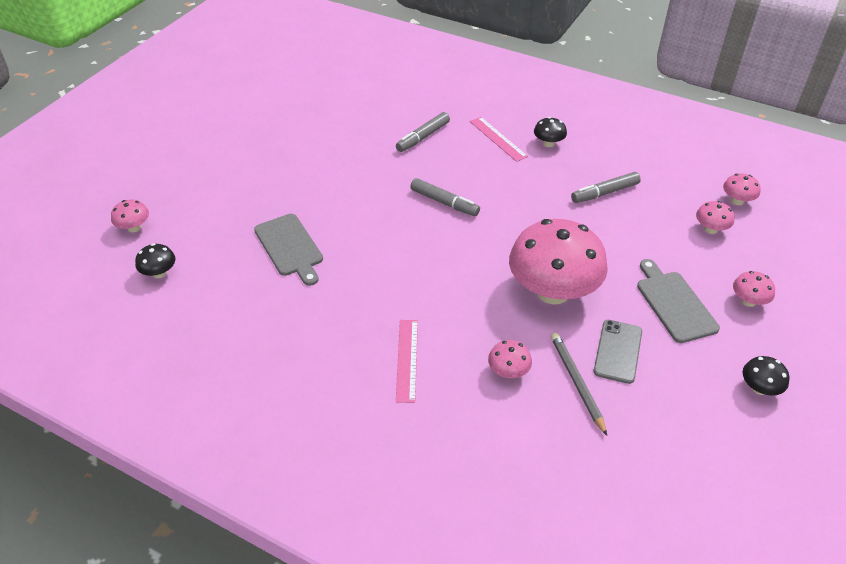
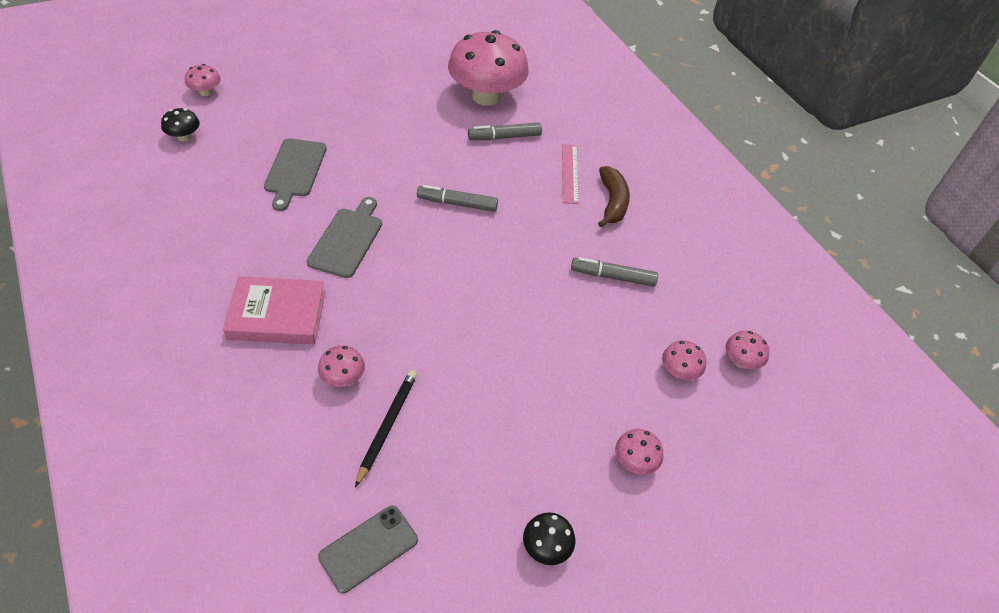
camera: 30 degrees right, 5 degrees up
(407, 359) = (277, 315): pink ruler -> pink book
(444, 202) = (457, 203): grey marker -> grey marker turned 120 degrees clockwise
(548, 143) = (612, 202): black mushroom -> brown banana
(553, 291) = (460, 335): pink mushroom -> pink mushroom (486, 96)
(577, 383) = (387, 426): grey pencil -> black pencil
(617, 351) = (454, 424): grey phone -> grey phone (368, 548)
(674, 303) = (558, 416): grey cutting board -> grey cutting board (347, 240)

